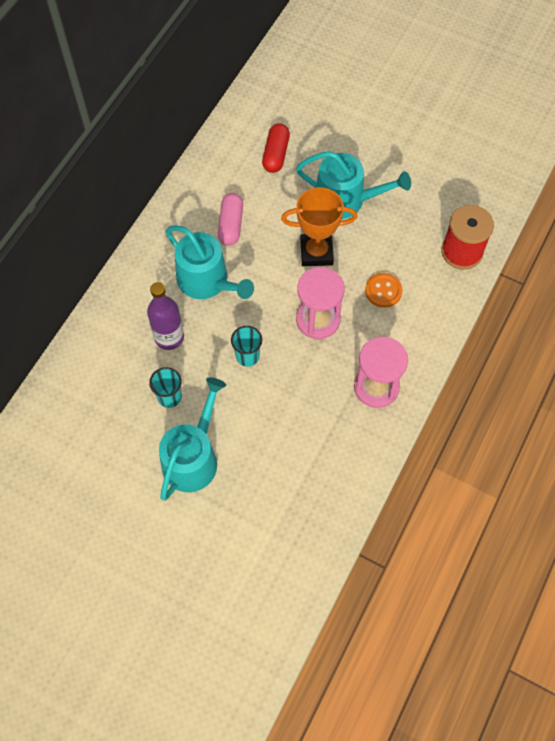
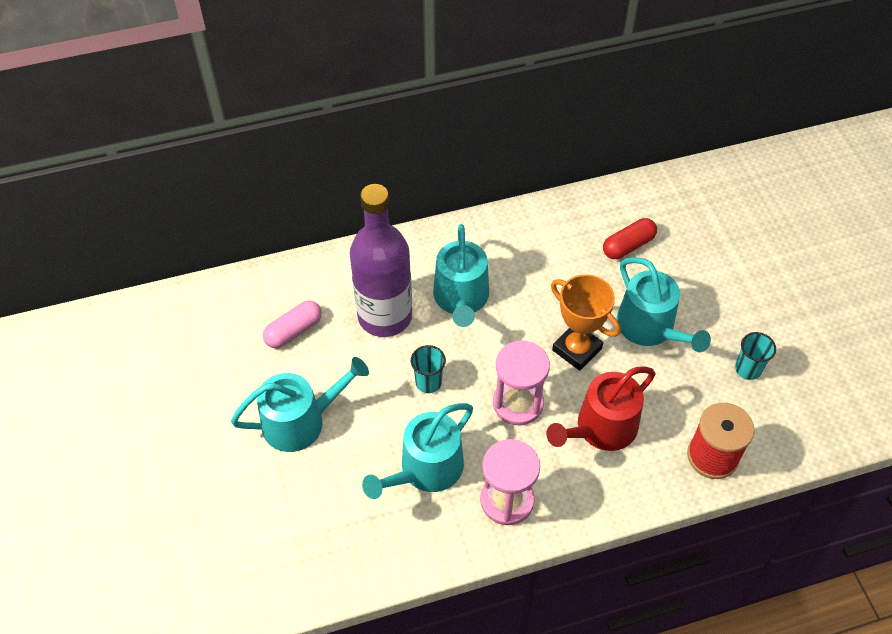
camera: 45 degrees right, 10 degrees down
(169, 337) = (385, 316): purple bottle -> purple bottle, size x1.70
(169, 397) = (335, 360): turquoise cup -> turquoise cup (748, 369)
(231, 225) = (528, 271): pink capsule -> pink capsule (293, 331)
(308, 413) = (426, 469): none -> turquoise watering can
(383, 291) = (601, 428): orange button -> red watering can

